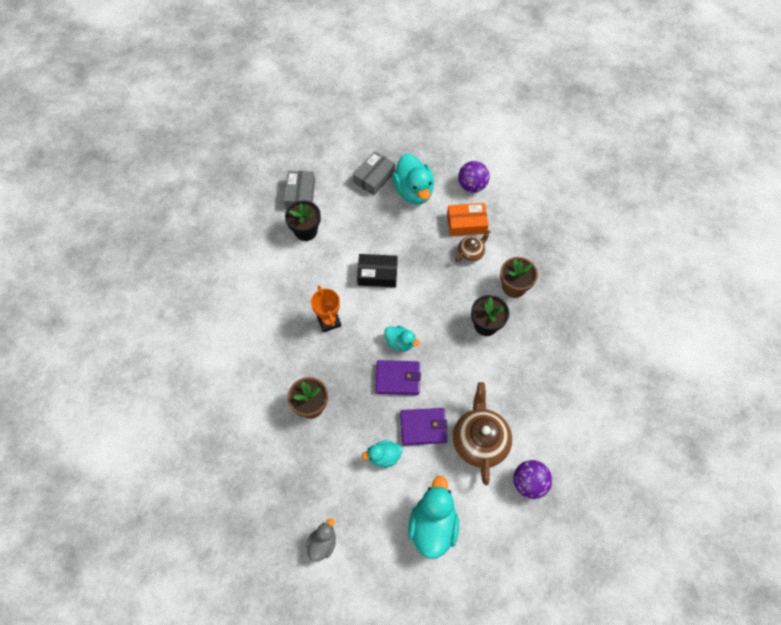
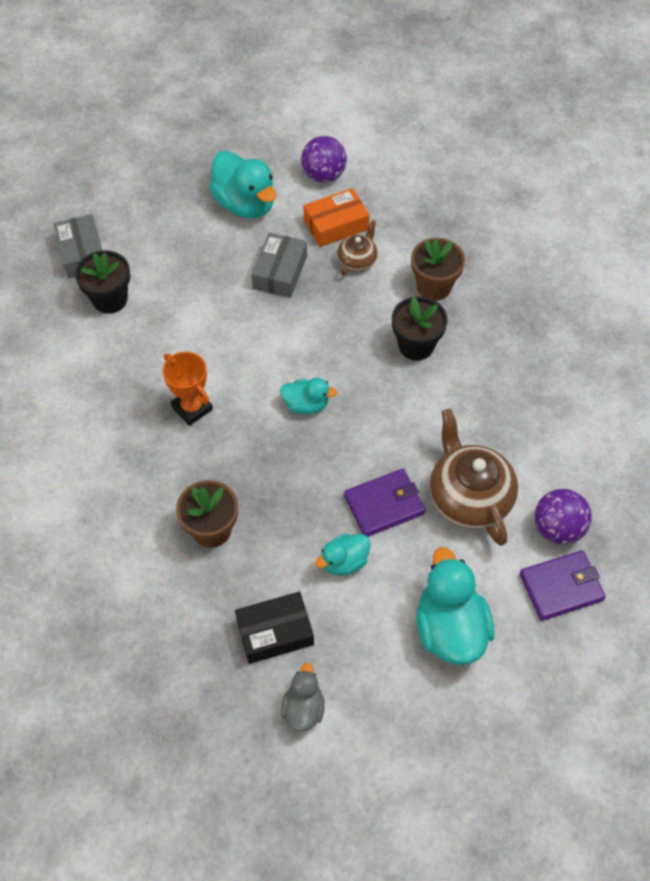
camera: 20 degrees left, 5 degrees down
(374, 177) = (182, 202): grey box -> grey box (280, 272)
(377, 274) = (237, 326): black box -> black box (275, 632)
(397, 378) = (322, 453): purple wallet -> purple wallet (561, 587)

